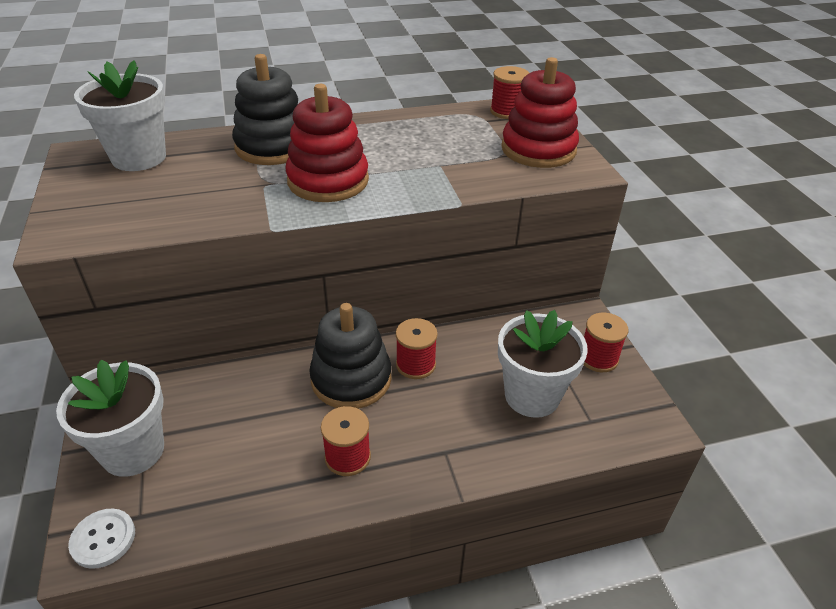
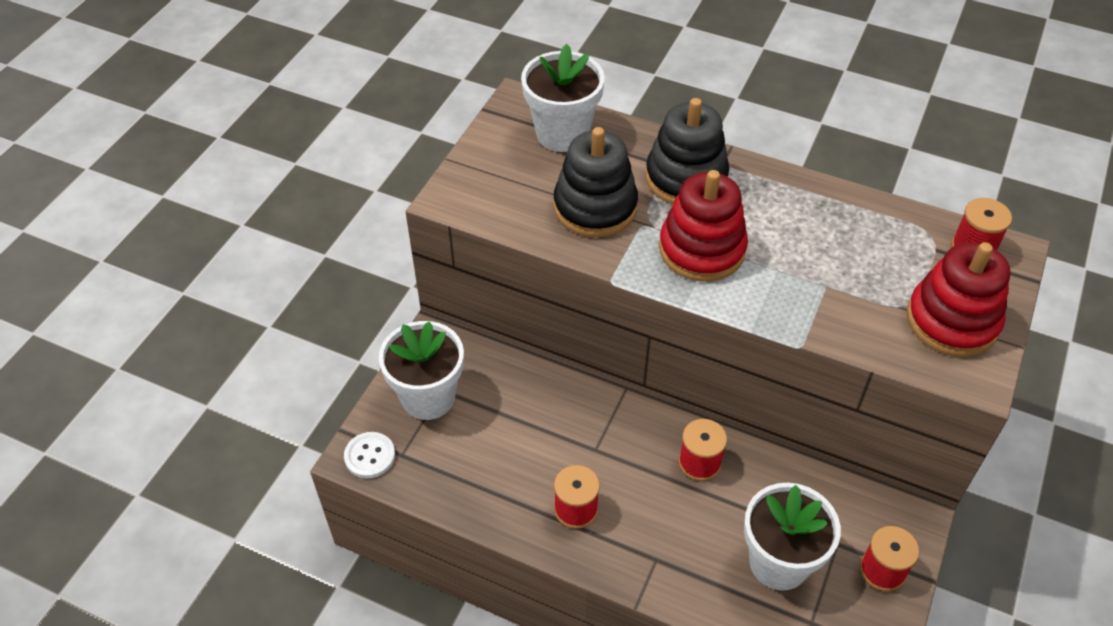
camera: 40 degrees right, 10 degrees up
(351, 379) = (632, 440): black stacking toy -> black stacking toy (595, 207)

